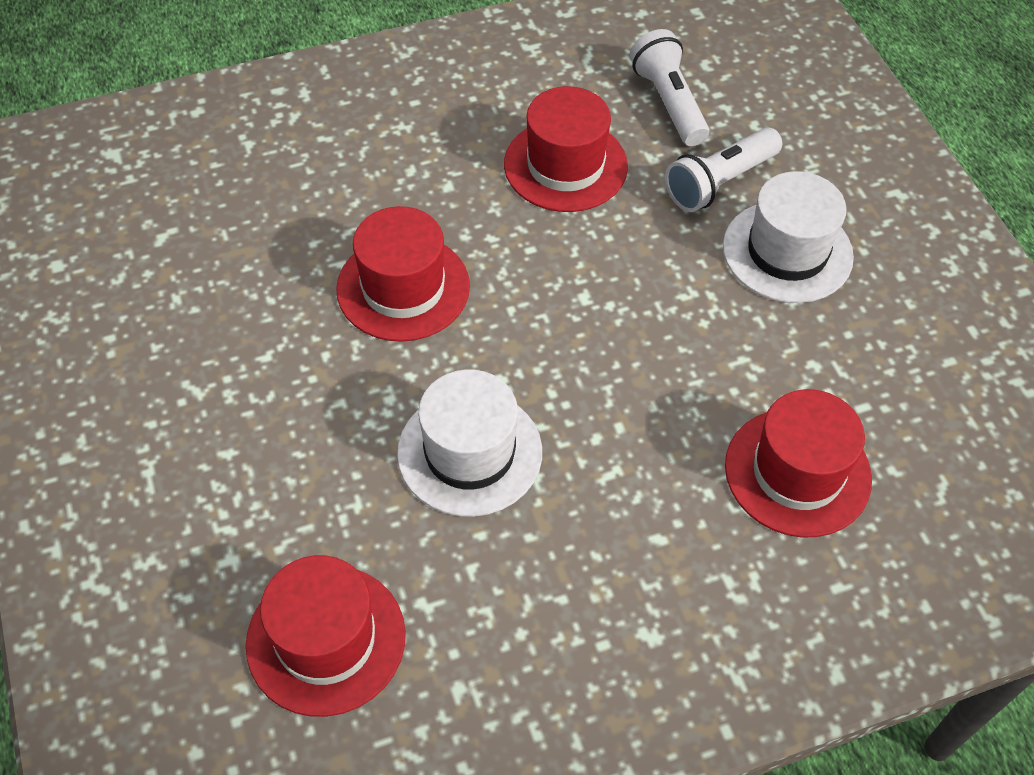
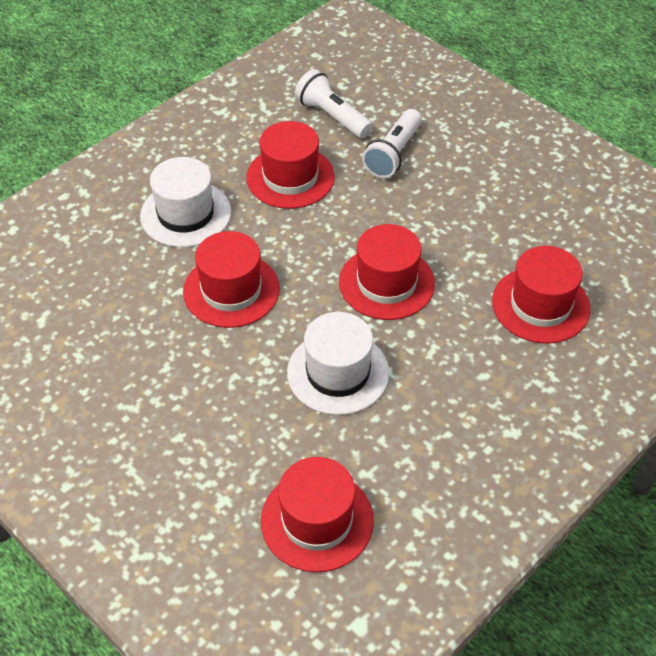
camera: 25 degrees left, 5 degrees down
(605, 356) = (386, 283): none -> red hat
(787, 251) = (459, 180): white hat -> white hat (185, 214)

